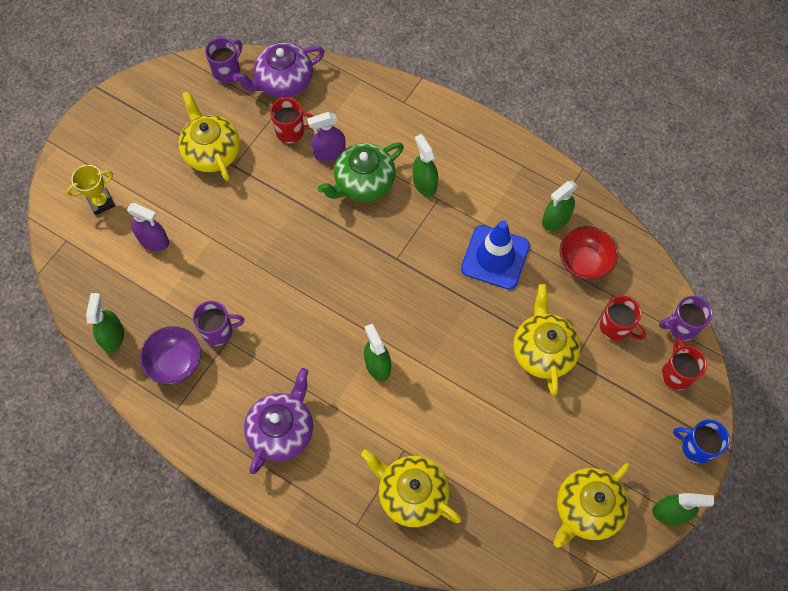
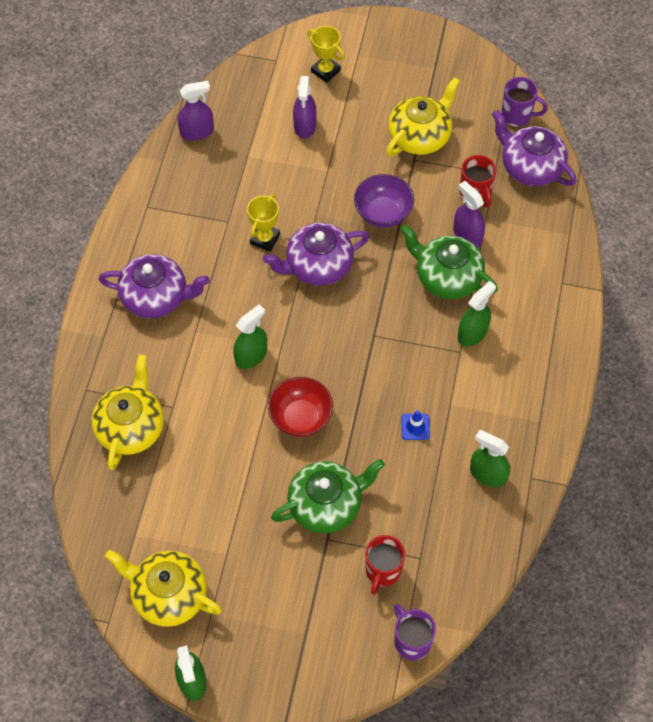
camera: 70 degrees right, 5 degrees down
(113, 336) = (197, 132): green spray bottle -> purple spray bottle
(175, 363) = (190, 189): purple bowl -> purple bowl (383, 213)
(218, 331) = (234, 211): purple mug -> none
(261, 314) = (265, 239): none -> yellow trophy
(308, 280) = (317, 266): none -> purple teapot
(495, 257) = (415, 427): blue traffic cone -> blue traffic cone, size x0.43
(543, 350) = (326, 504): yellow teapot -> green teapot
(584, 262) = (447, 517): red bowl -> red bowl (300, 417)
(676, 374) = (352, 649): red mug -> none
(696, 447) = (274, 691): blue mug -> none

